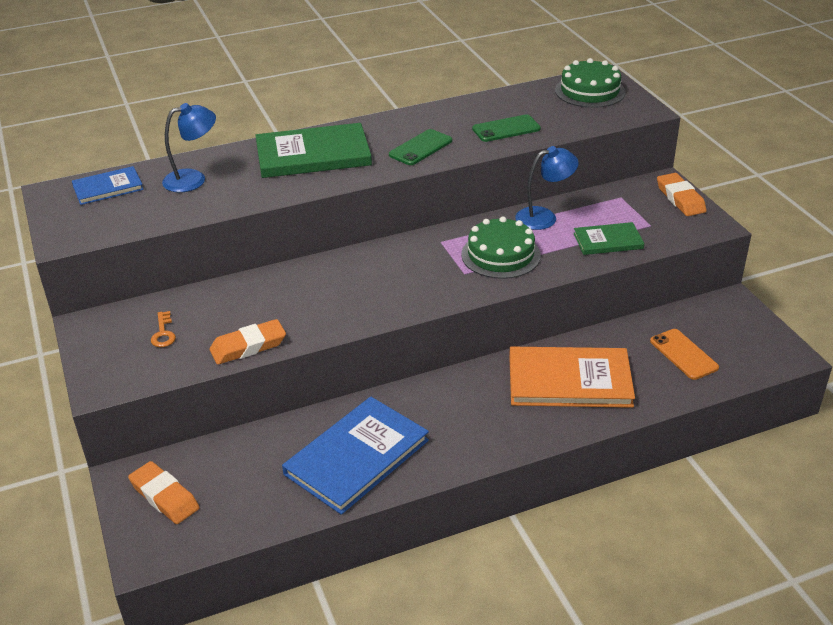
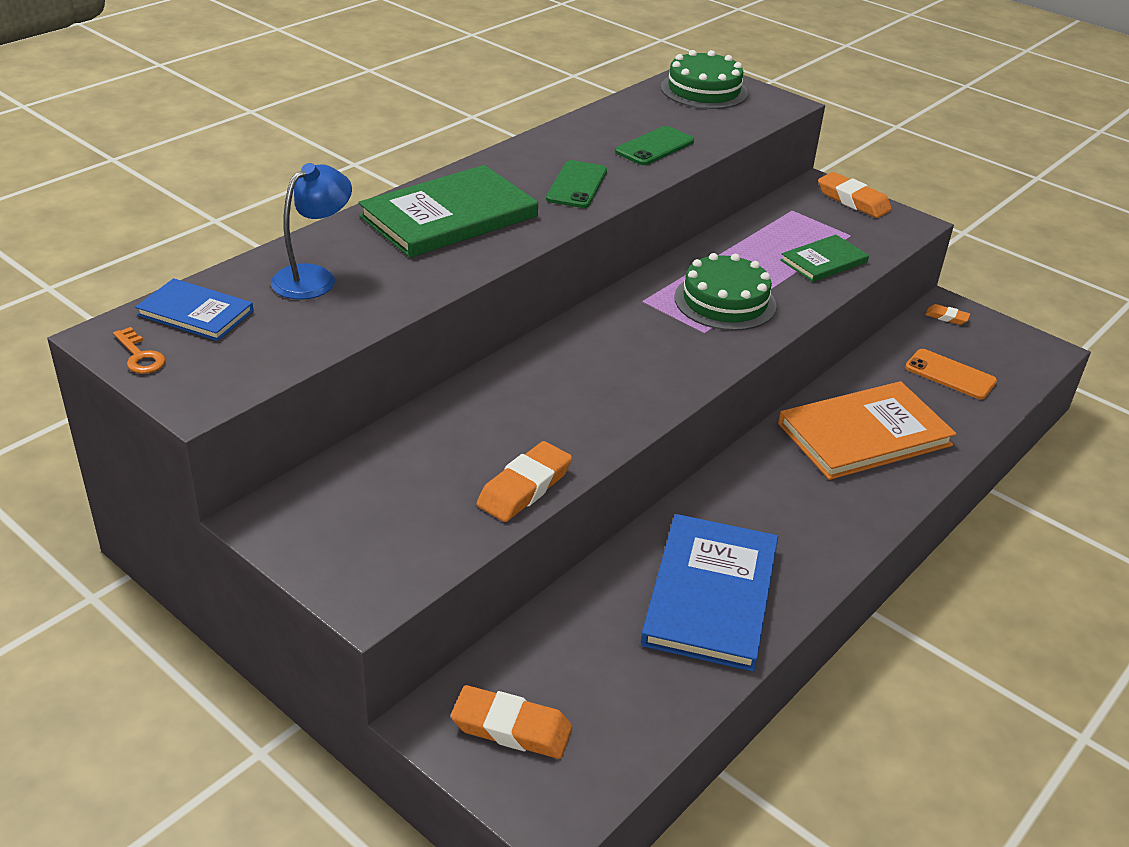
camera: 30 degrees left, 0 degrees up
(108, 188) = (195, 313): blue book -> blue book turned 75 degrees clockwise
(163, 333) = (391, 501): orange key -> orange key (140, 356)
(544, 217) = (732, 248): blue lamp -> none
(724, 310) = (946, 317): none -> orange eraser

